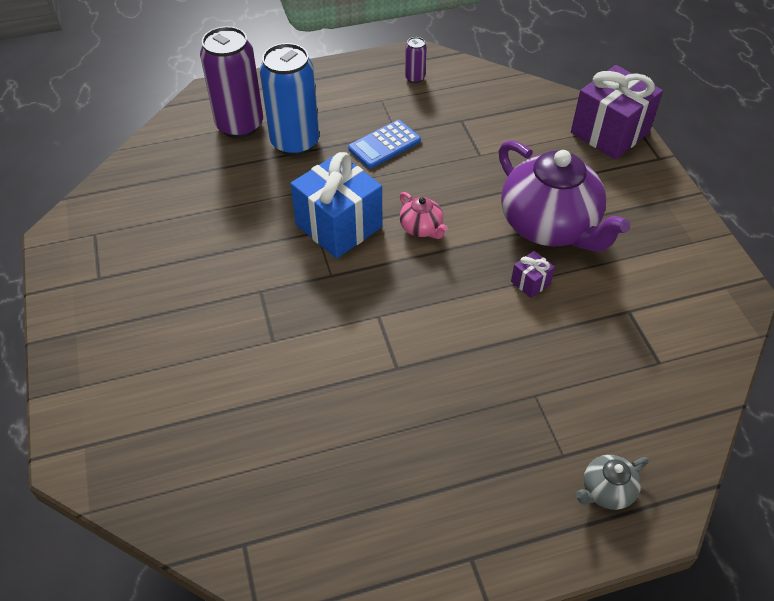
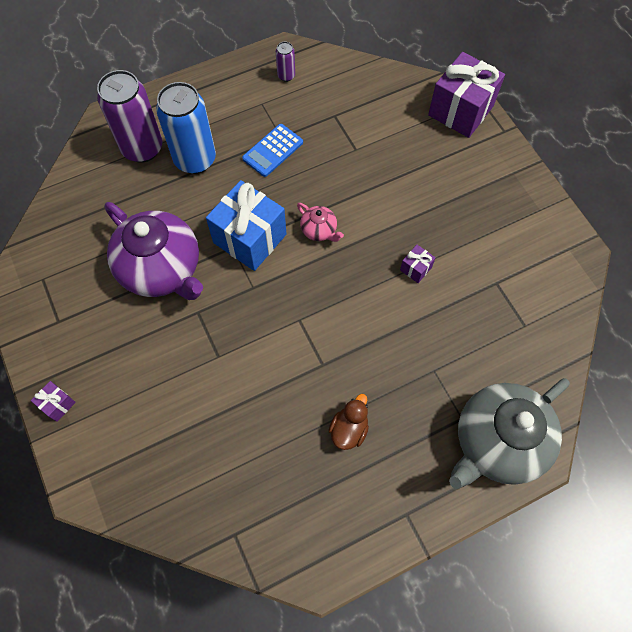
camera: 10 degrees left, 15 degrees up
(72, 363) = (58, 404): none -> purple gift
(415, 445) = (349, 429): none -> brown duck
(549, 226) = (423, 212): purple teapot -> purple teapot (162, 269)
(606, 490) = (497, 441): grey teapot -> grey teapot, size x2.32

